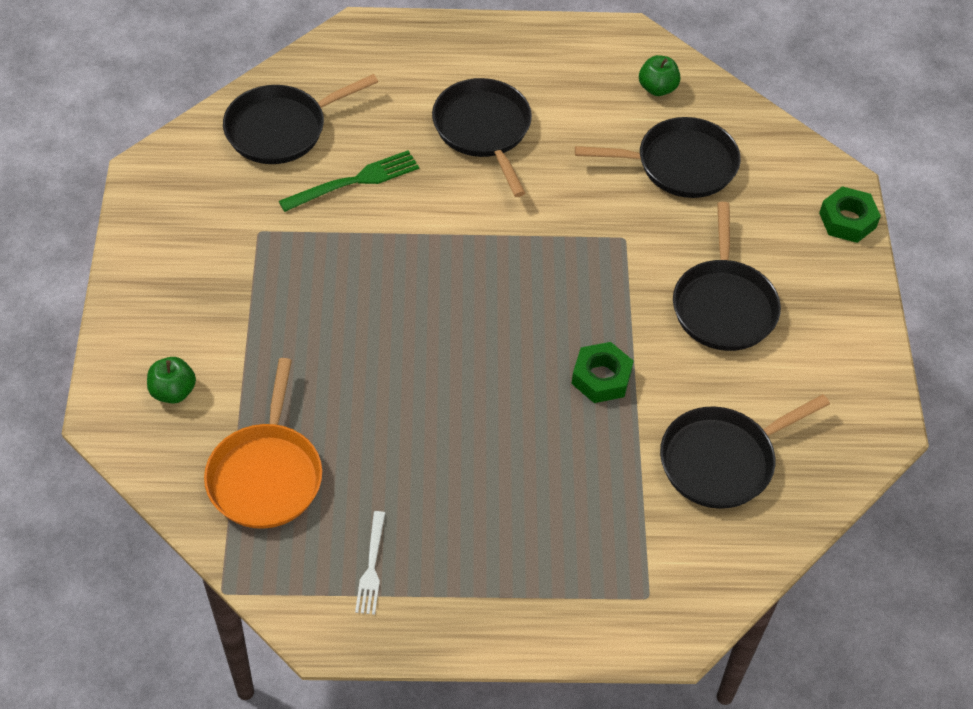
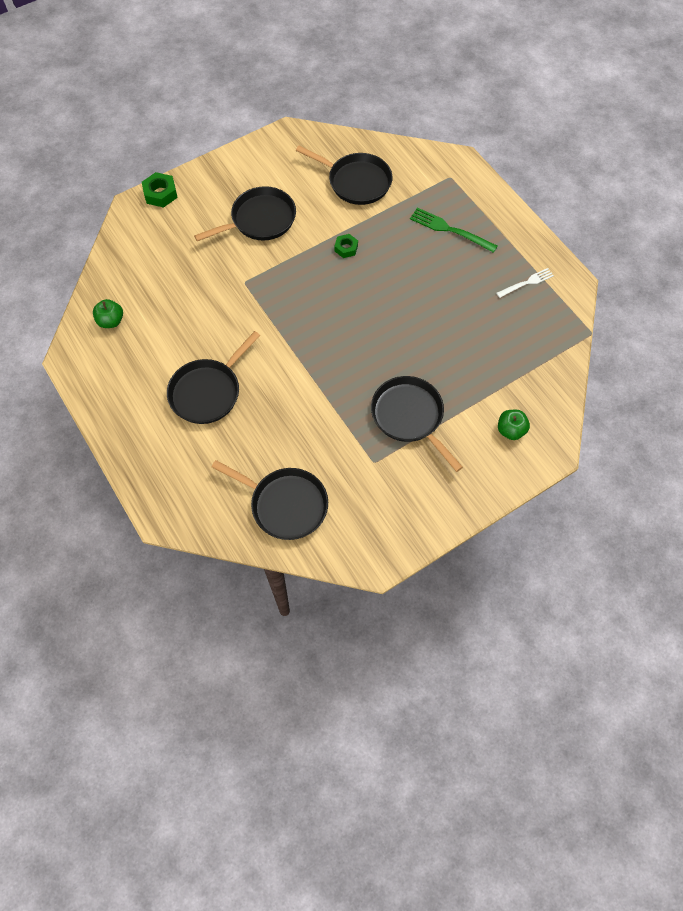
camera: 120 degrees left, 10 degrees up
(266, 475) = (519, 355): orange pan -> none
(355, 181) = (298, 435): green fork -> green fork (449, 230)
(601, 377) = (346, 248): green nut -> green nut, size x0.66
(680, 164) = (169, 282): black pan -> black pan (409, 417)

